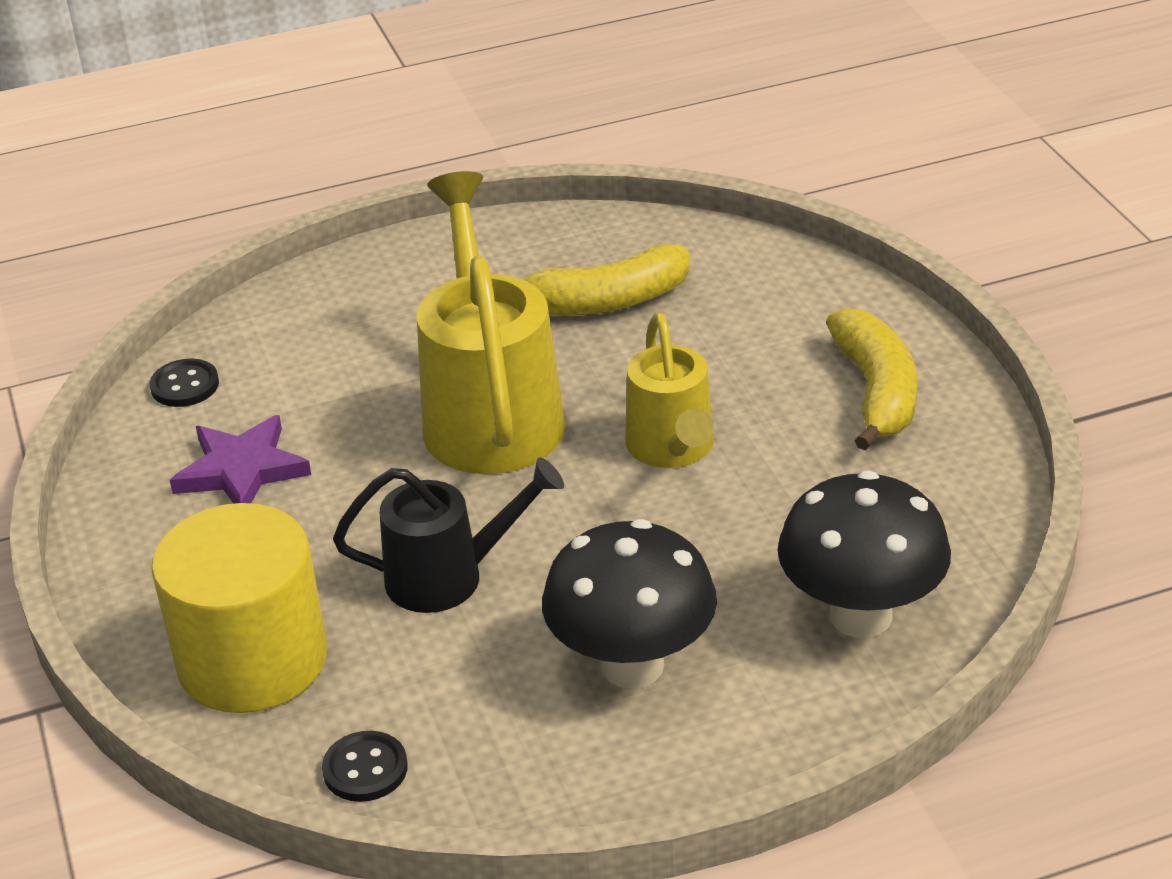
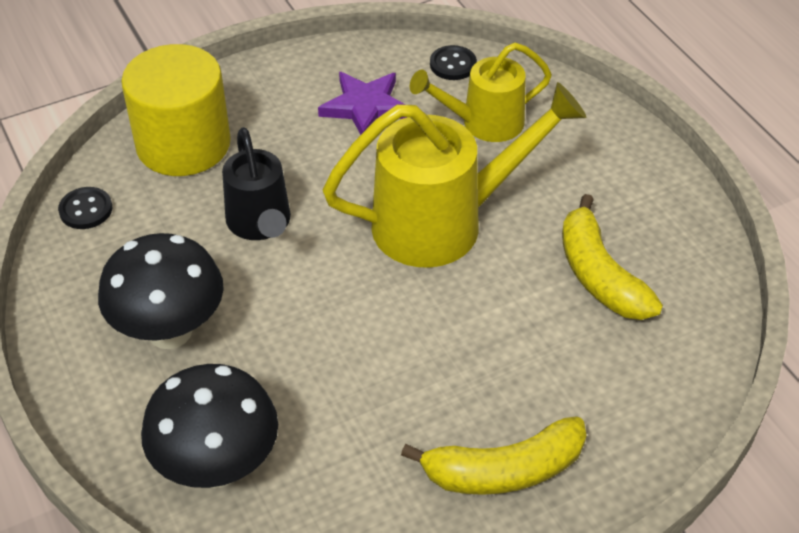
camera: 80 degrees right, 10 degrees up
(672, 449) = (410, 334): yellow watering can -> yellow watering can (483, 123)

